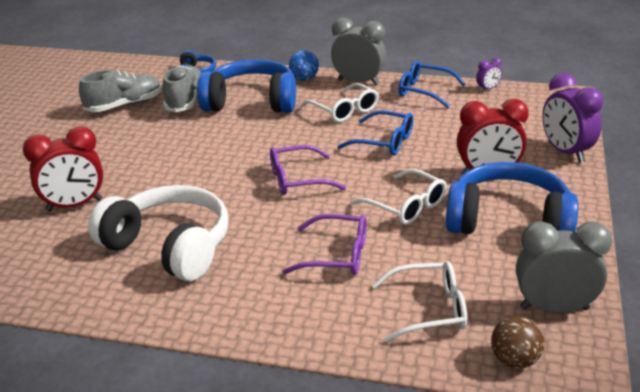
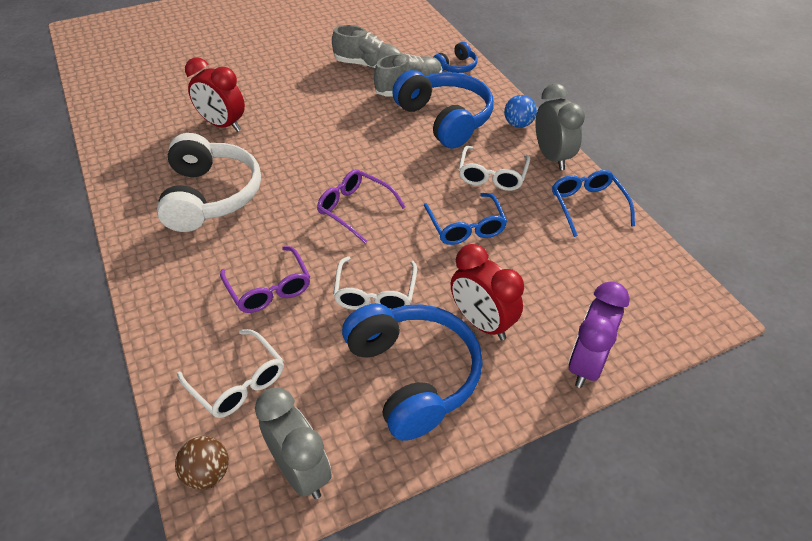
camera: 50 degrees right, 15 degrees up
(487, 89) = (648, 246): purple clock -> none

